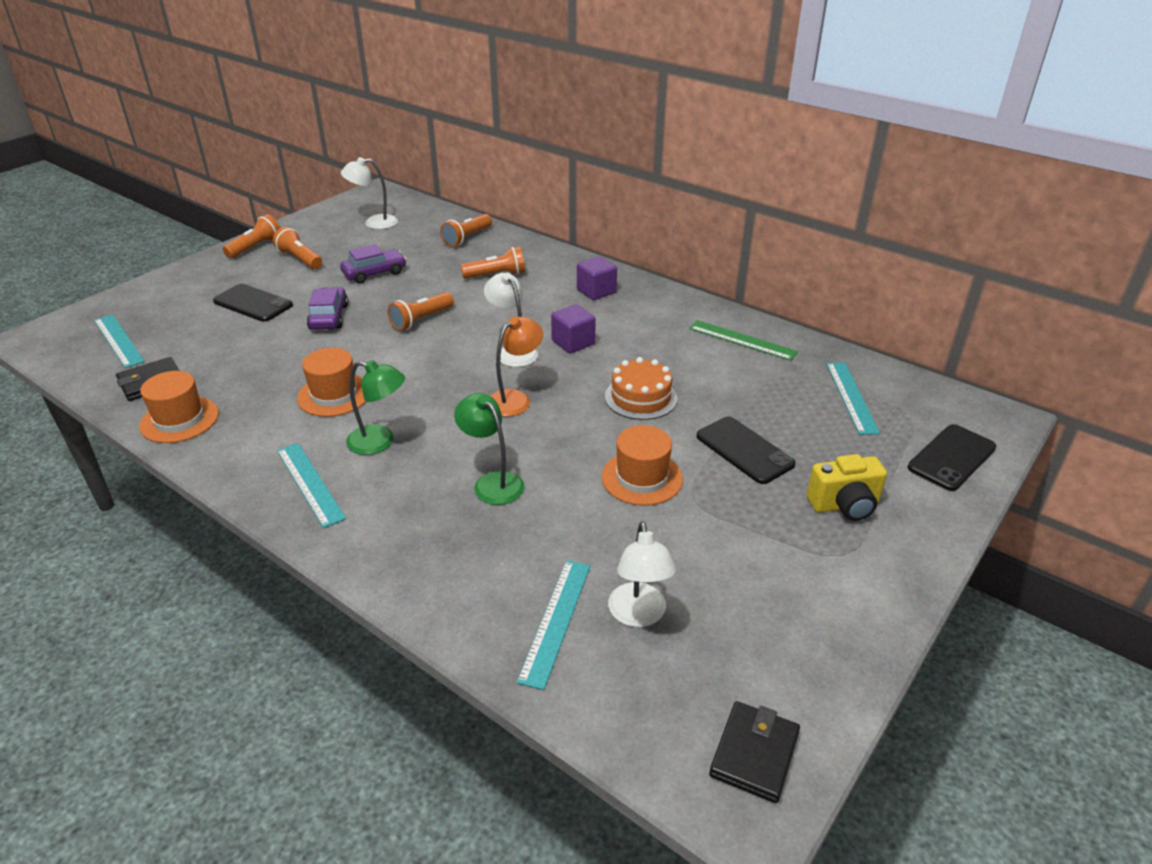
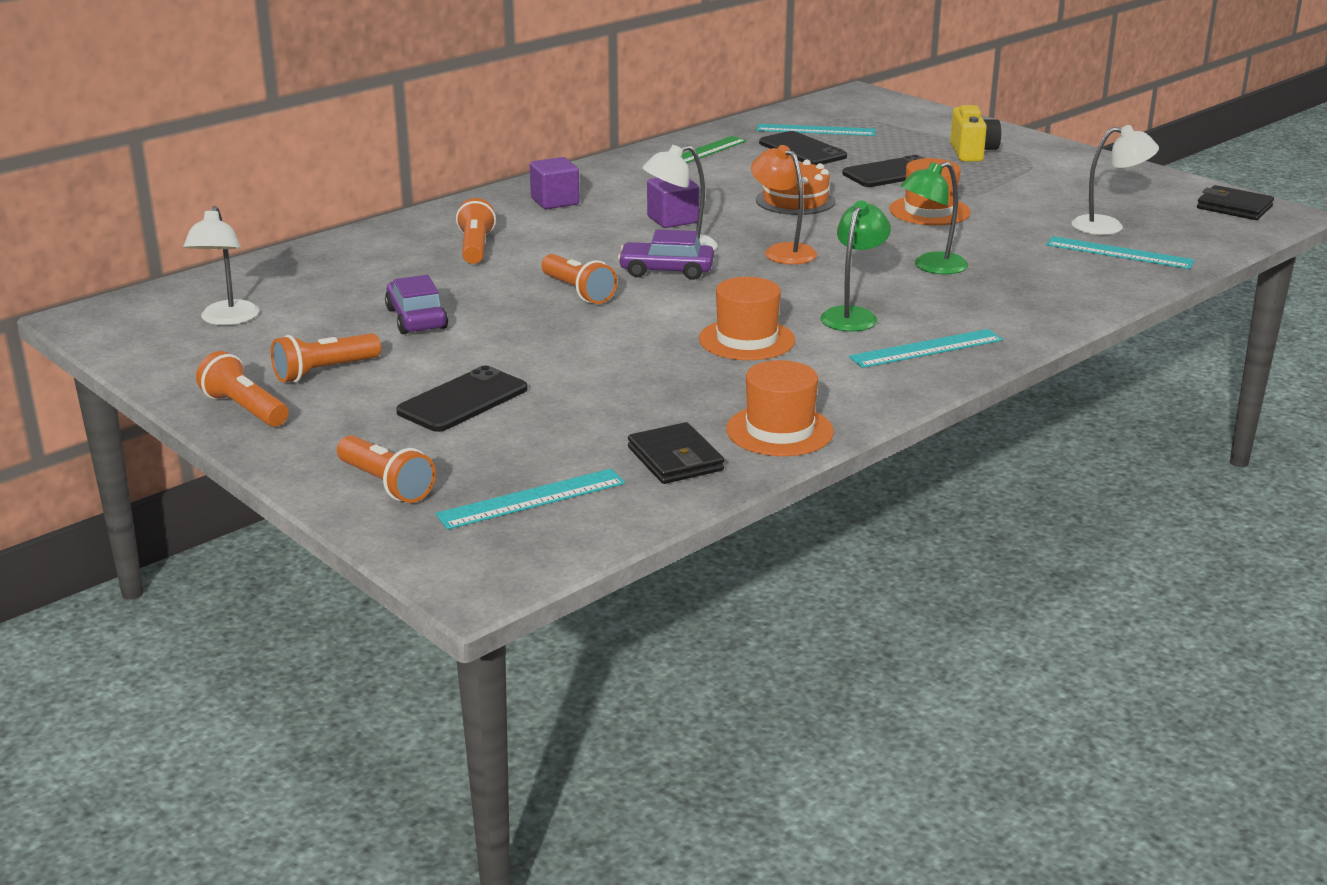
camera: 80 degrees left, 10 degrees down
(329, 317) = (538, 346): purple car -> purple car (666, 271)
(467, 238) = (342, 260): orange flashlight -> orange flashlight (386, 484)
(951, 457) = (912, 115): black phone -> black phone (802, 150)

